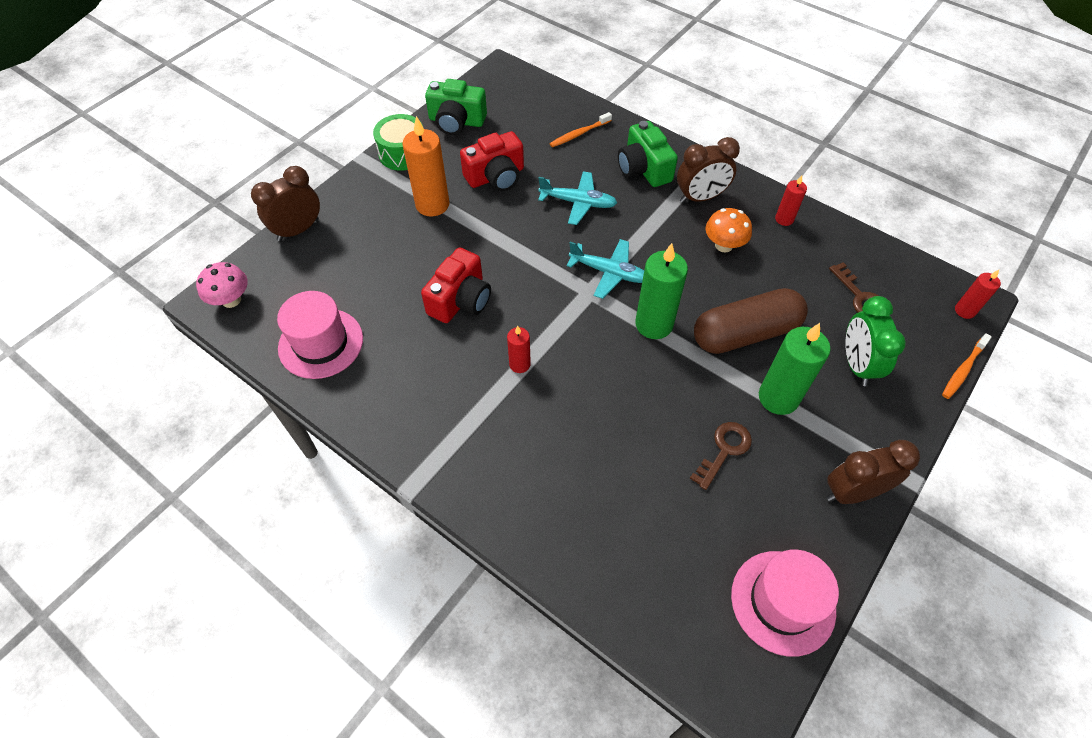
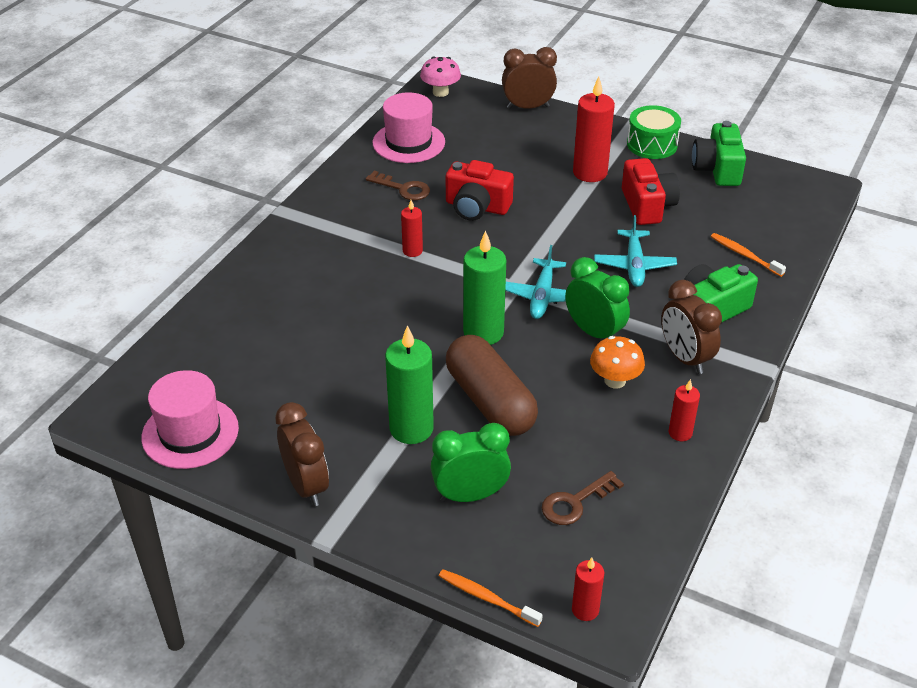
camera: 80 degrees right, 15 degrees down
(298, 230) = (528, 107): brown clock -> brown clock turned 45 degrees counterclockwise
(432, 204) = (590, 173): orange candle -> red candle
(496, 176) = (647, 206): red camera -> red camera turned 150 degrees counterclockwise
(662, 246) = (594, 332): none -> green clock
(724, 450) = (341, 390): brown key -> brown key (403, 189)

